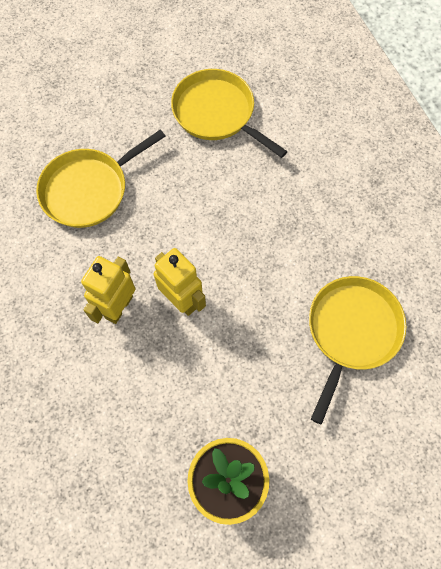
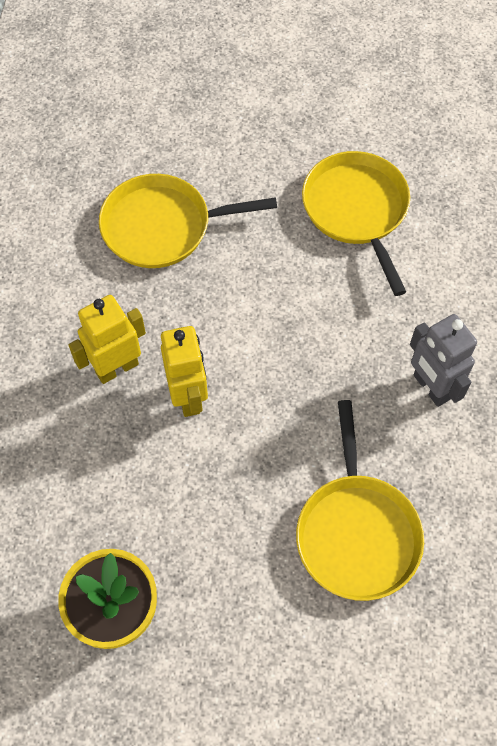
camera: 30 degrees right, 5 degrees down
(337, 208) = (431, 387): none -> grey robot
(351, 331) = (357, 533): yellow pan -> yellow pan turned 120 degrees clockwise

